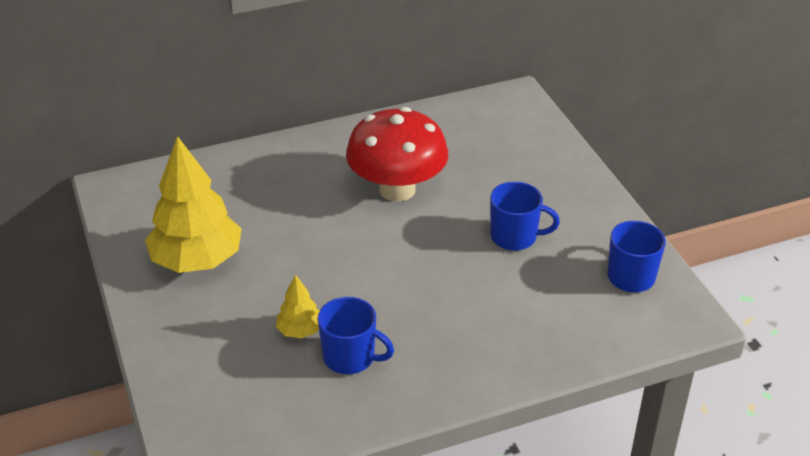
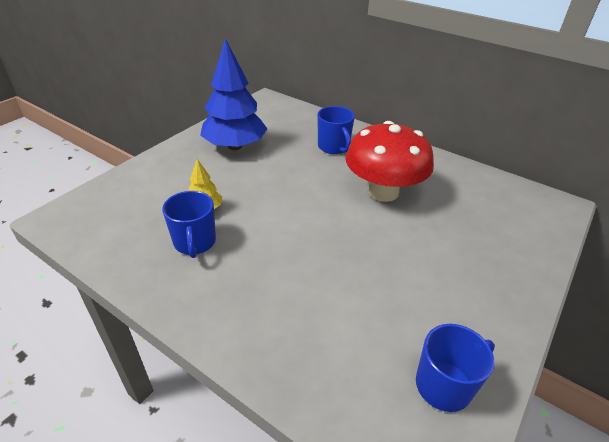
camera: 55 degrees right, 0 degrees up
(197, 260) = (235, 146): yellow tree -> blue tree
(515, 237) = (404, 275): blue mug -> blue mug (334, 147)

